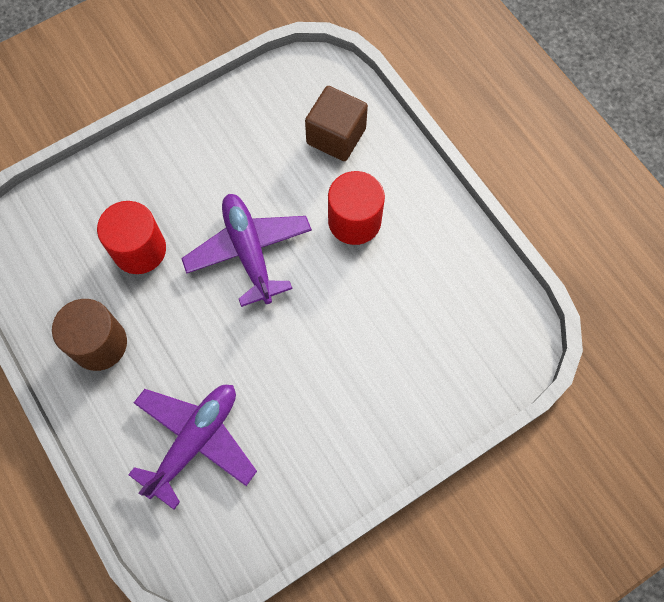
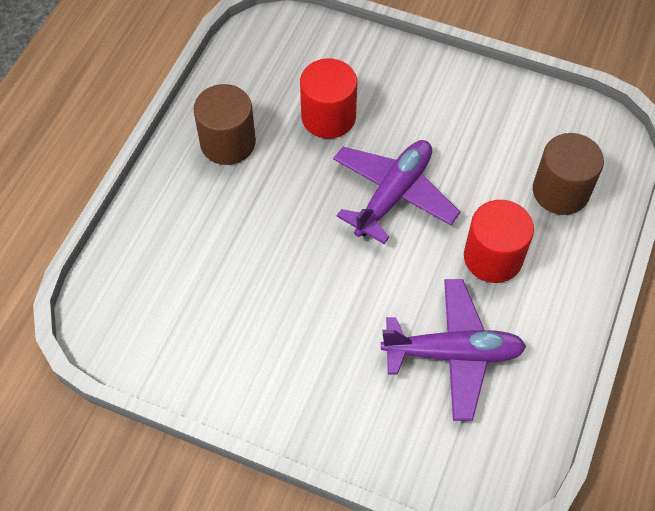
camera: 55 degrees right, 10 degrees down
(195, 441) = (198, 263): purple plane -> purple plane (453, 353)
(336, 136) = (560, 191): brown cube -> brown cylinder

